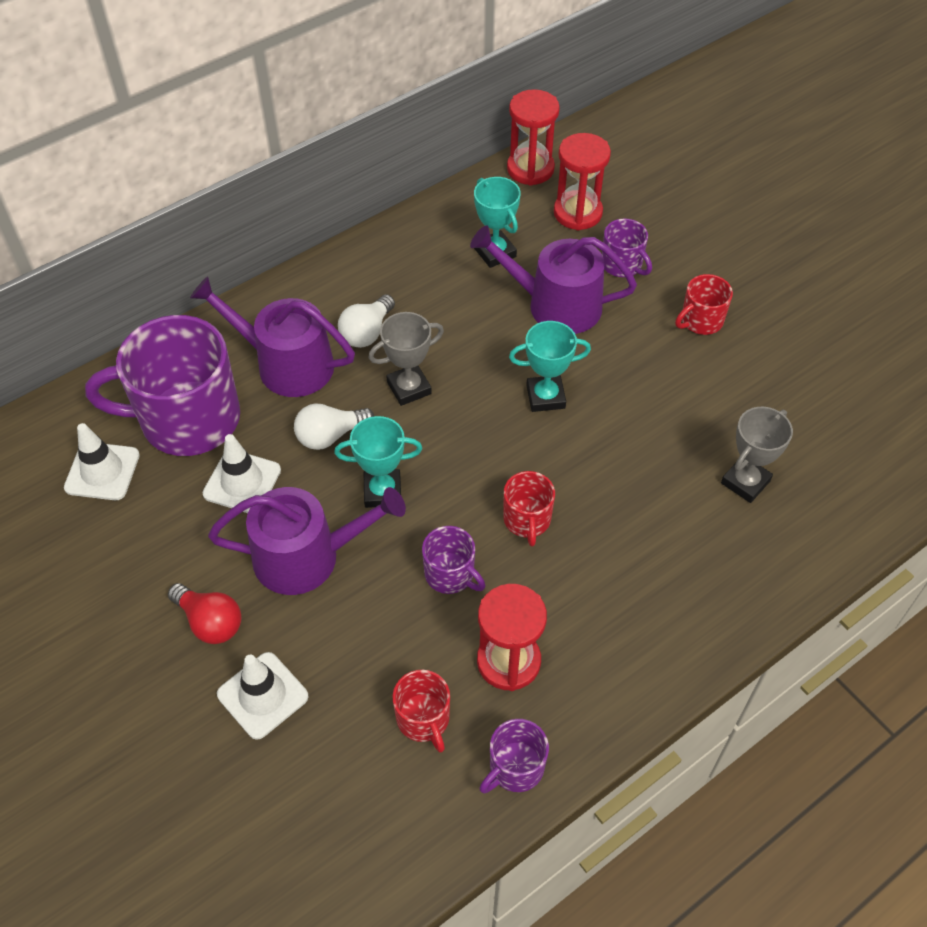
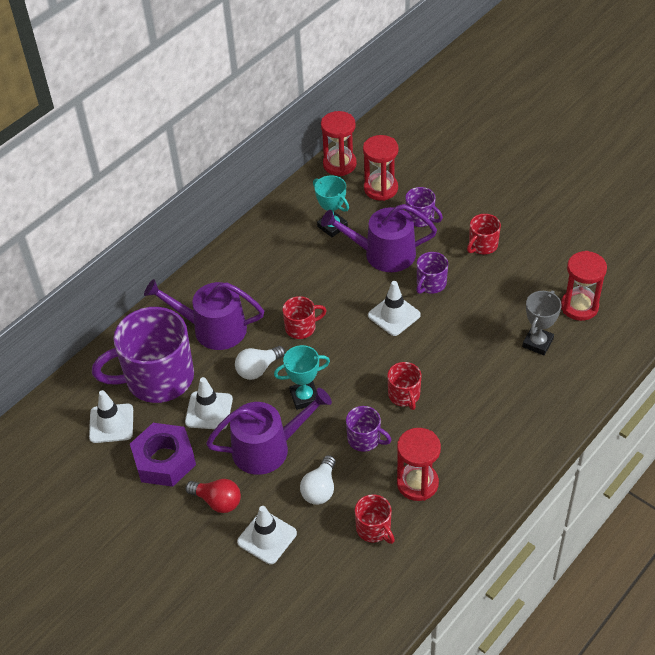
camera: 10 degrees left, 5 degrees down
(156, 542) = (164, 460): none -> purple nut
(367, 332) = (261, 297): white light bulb -> white light bulb (320, 489)
(409, 388) = (301, 327): grey trophy -> red mug
(515, 767) = (439, 544): purple mug -> purple mug (430, 284)
(545, 397) = (394, 315): turquoise trophy -> white traffic cone
(821, 439) = (579, 306): none -> red hourglass

